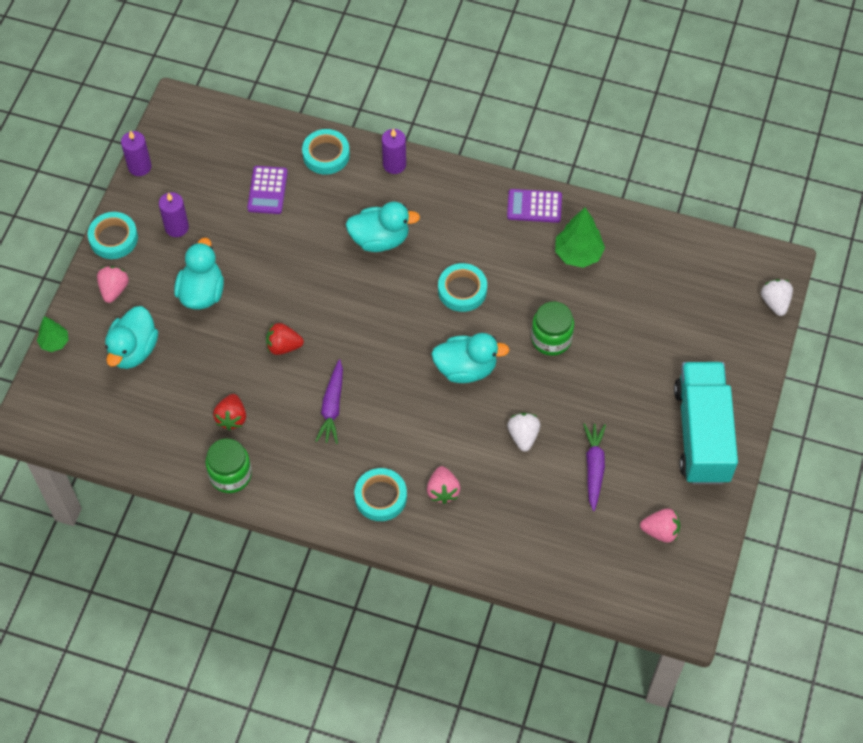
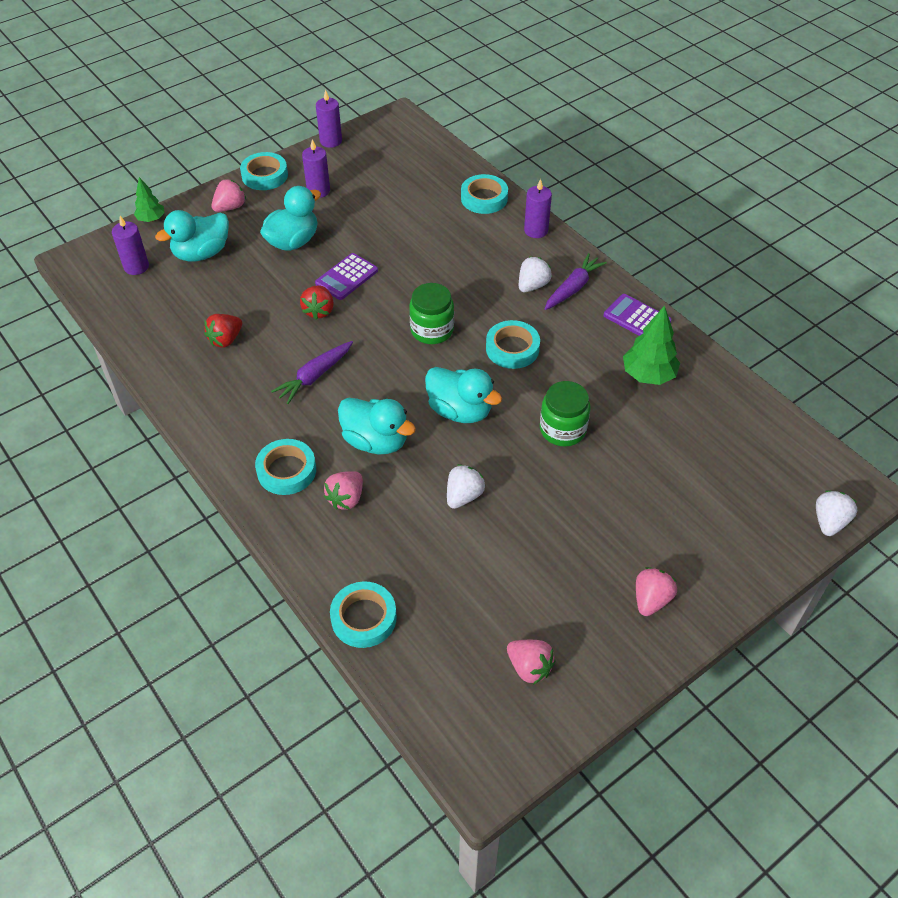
camera: 35 degrees right, 10 degrees down
(89, 396) = (136, 267): none -> purple candle
(230, 475) = (181, 380): green jar -> green jar (432, 330)
(267, 190) = (413, 200): purple calculator -> purple calculator (347, 277)
(283, 346) = (319, 311): red strawberry -> red strawberry turned 120 degrees counterclockwise
(380, 239) = (474, 276): turquoise duck -> turquoise duck (376, 441)
(433, 221) = (532, 285): none -> white strawberry
(529, 568) = (364, 618): none -> turquoise tape
(594, 467) = (509, 564): purple carrot -> purple carrot (573, 288)
(702, 434) = (651, 600): turquoise truck -> pink strawberry

